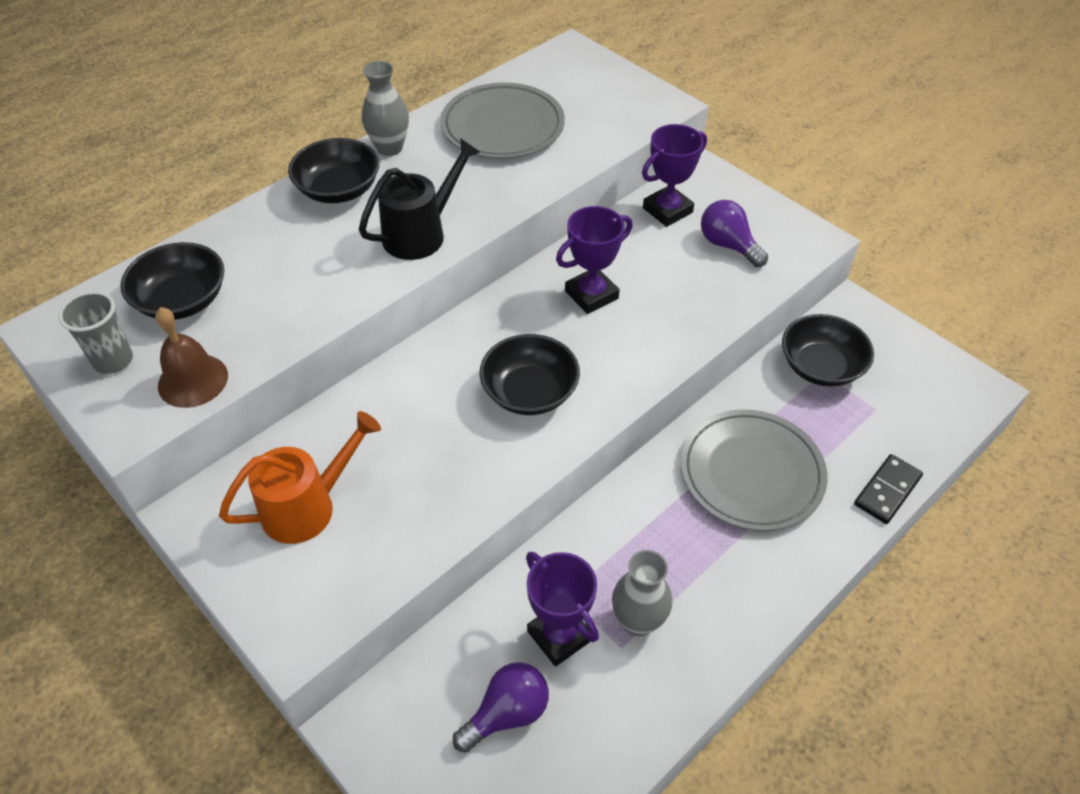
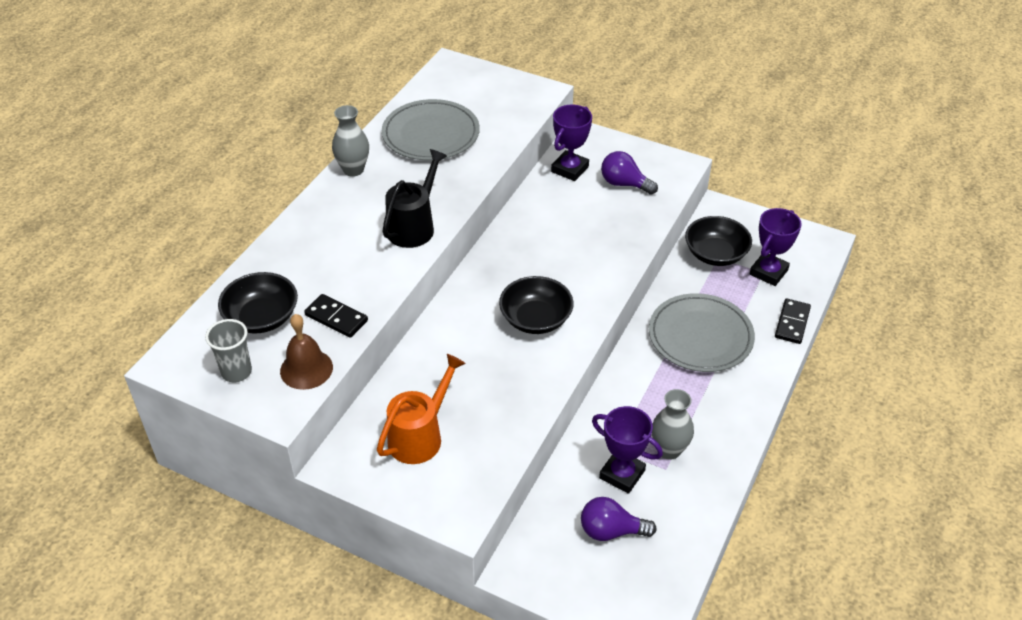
camera: 20 degrees left, 5 degrees down
(265, 325) = (336, 318): none -> black domino
(338, 190) = (332, 210): black bowl -> none
(507, 713) = (611, 531): purple light bulb -> purple light bulb turned 120 degrees counterclockwise
(591, 295) = (545, 242): purple trophy -> purple trophy (768, 272)

